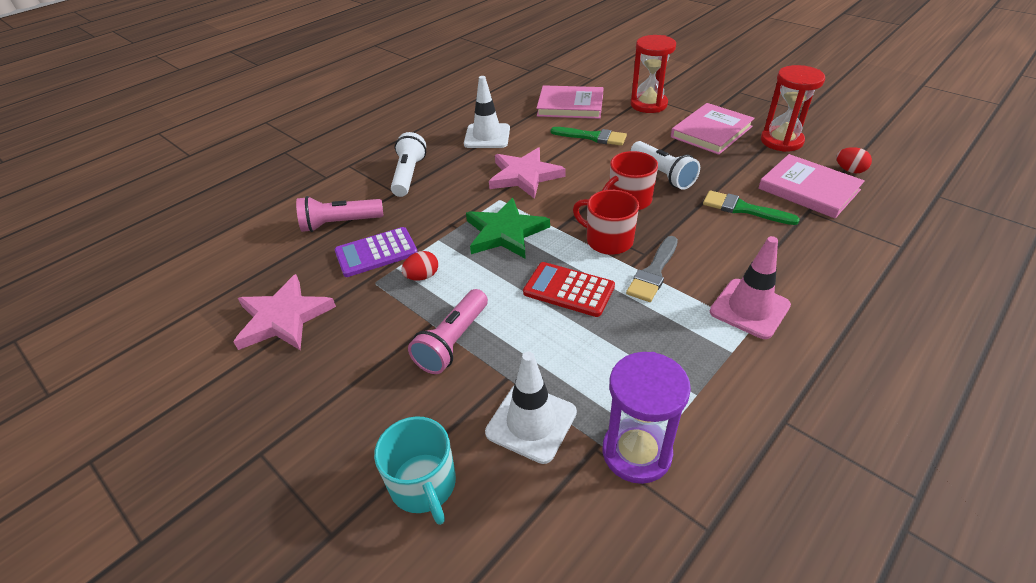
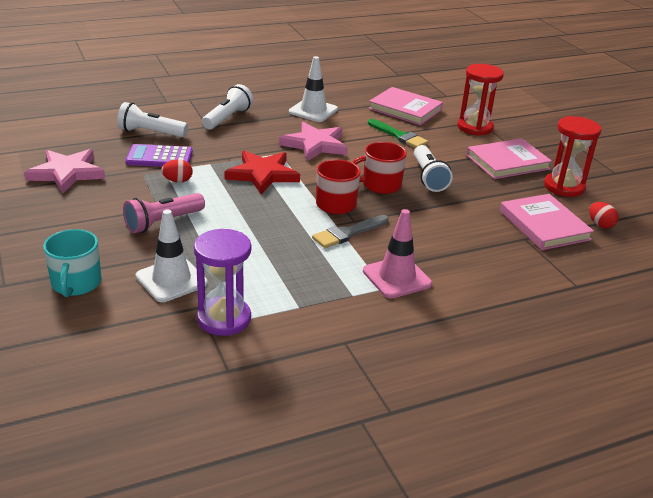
camera: 20 degrees right, 10 degrees down
(340, 223) = (150, 133): pink flashlight -> white flashlight
(505, 232) = (263, 175): green star -> red star
(568, 290) = (273, 222): red calculator -> none
(743, 209) = (469, 219): green brush -> none

